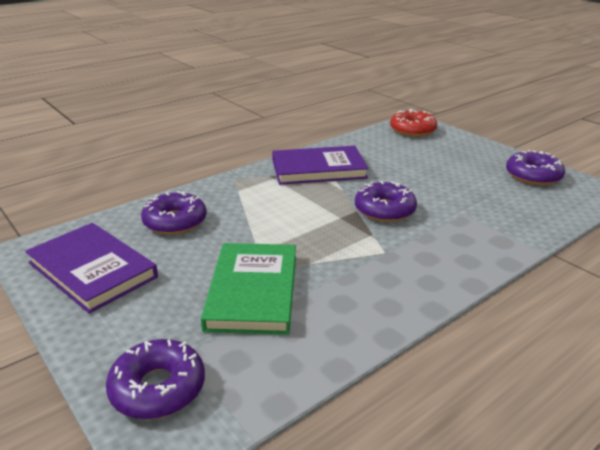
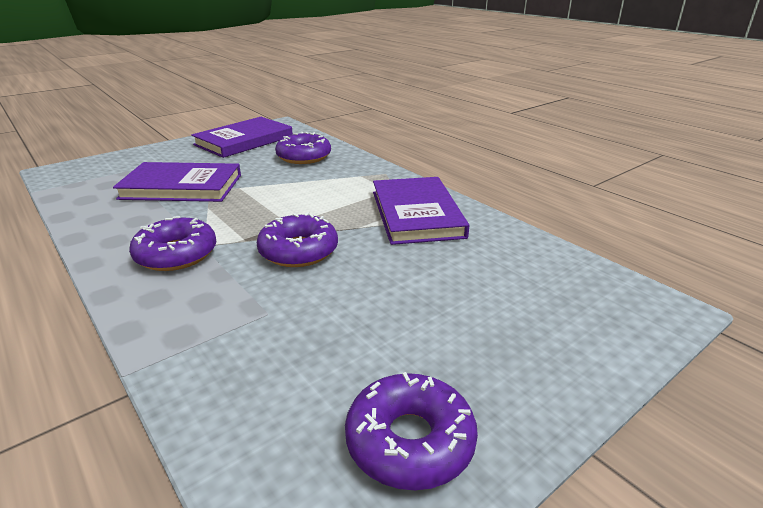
camera: 90 degrees right, 0 degrees up
(158, 388) = (104, 166): purple donut -> purple donut (176, 254)
(253, 291) = (182, 187): green book -> purple book
(412, 130) = (609, 301): red donut -> none

